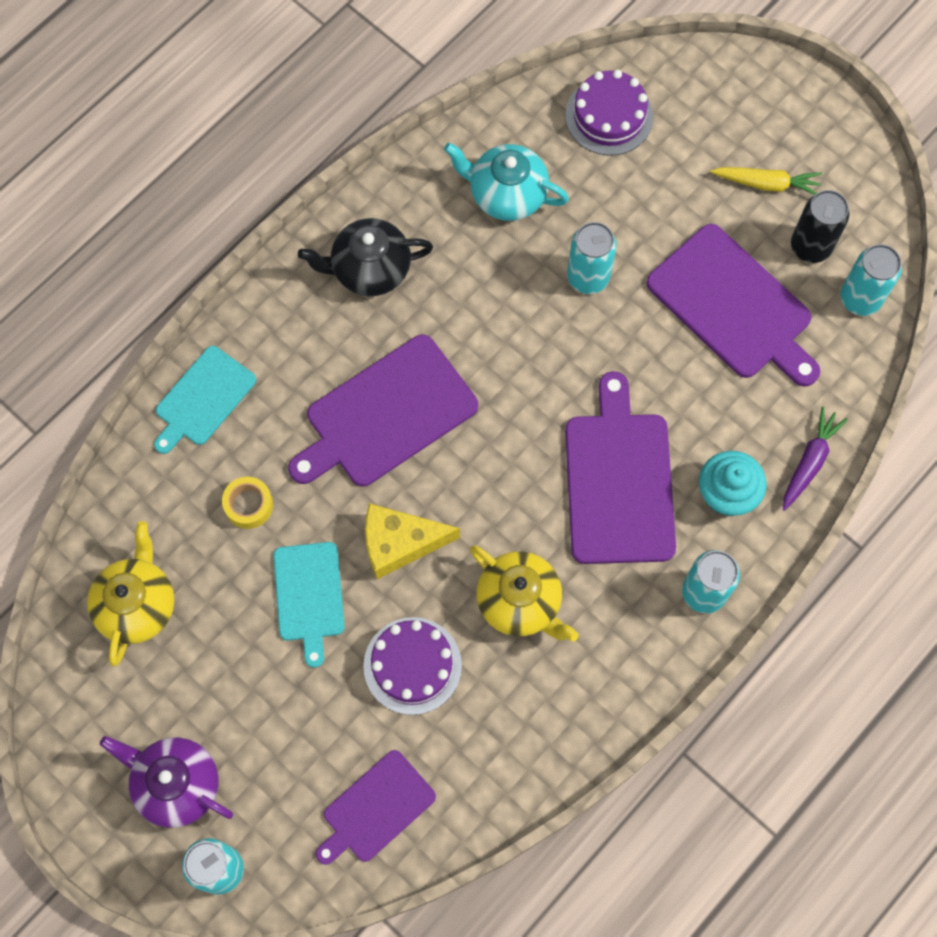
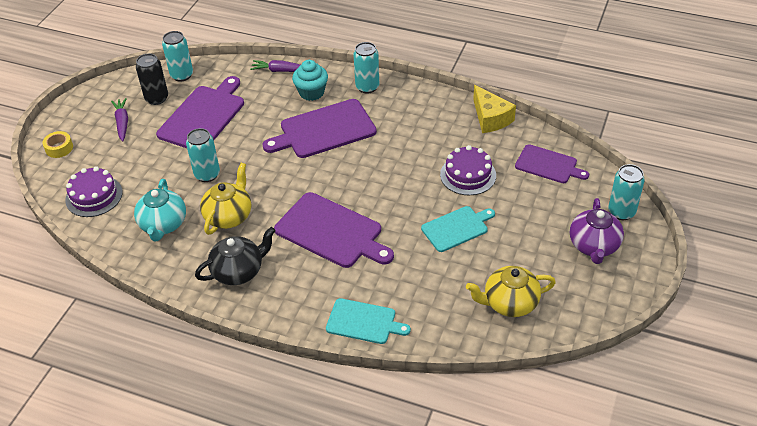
camera: 110 degrees left, 25 degrees down
(248, 505) = (419, 274): yellow tape -> yellow tape (59, 148)
(369, 269) = (239, 271): black teapot -> black teapot turned 90 degrees counterclockwise
(400, 543) = (405, 201): yellow cheese -> yellow cheese (490, 118)
(520, 602) = (410, 146): yellow teapot -> yellow teapot (229, 216)
(766, 184) = (122, 123): yellow carrot -> purple carrot

